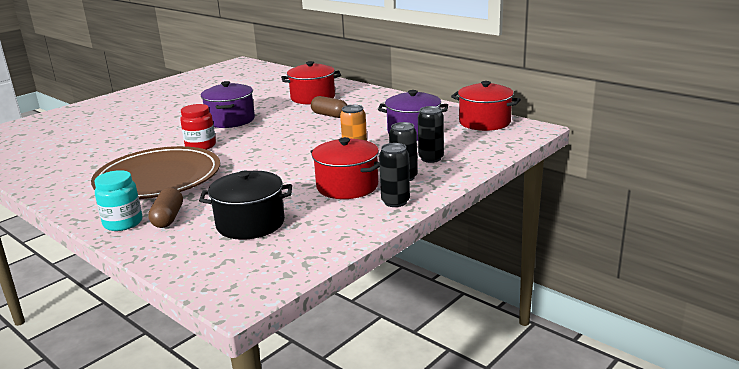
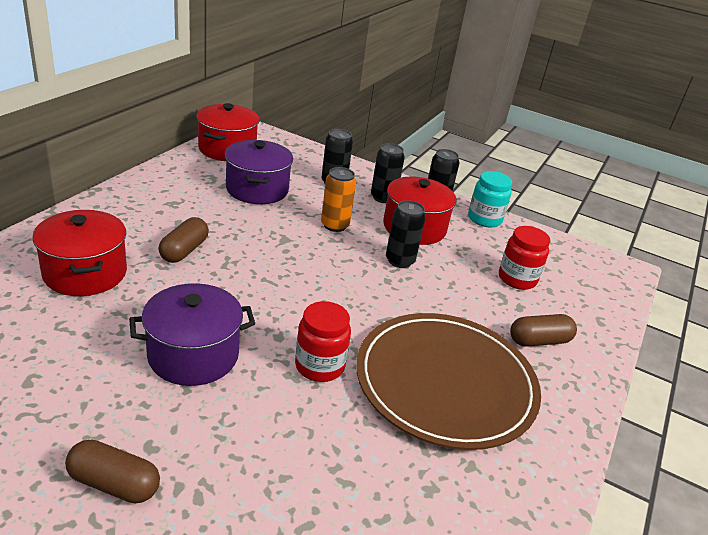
camera: 110 degrees left, 10 degrees up
(123, 223) = (571, 377): turquoise jar -> turquoise jar (484, 219)
(164, 111) = (114, 483): none -> brown capsule
(250, 223) = (517, 279): black pot -> red jar
(297, 176) = (400, 261): none -> black can

